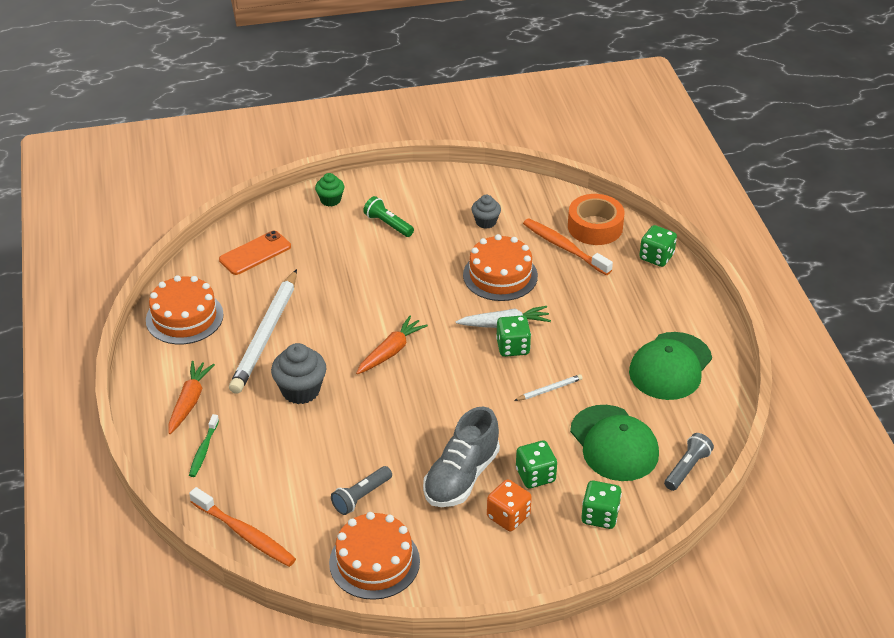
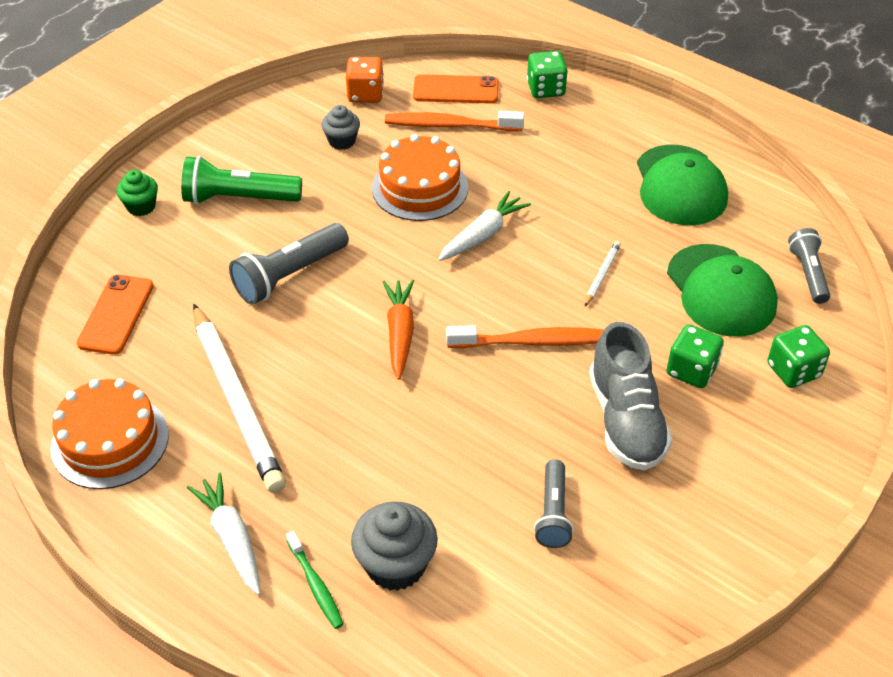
camera: 40 degrees left, 5 degrees up
(189, 401) = (231, 538): orange carrot -> white carrot
(245, 534) = (478, 650): orange toothbrush -> orange toothbrush (532, 342)
(300, 390) = (350, 439): grey cupcake -> grey cupcake (395, 565)
(367, 284) = (289, 275): none -> grey flashlight
(374, 562) = (650, 576): orange cake -> none
(388, 224) = (239, 198): green flashlight -> green flashlight, size x1.55
(508, 516) = (717, 430): orange dice -> orange dice (365, 94)
(513, 347) = (517, 253): green dice -> none
(595, 227) = (456, 90): orange tape -> orange phone
(614, 443) = (721, 291): green cap -> green cap turned 45 degrees clockwise

